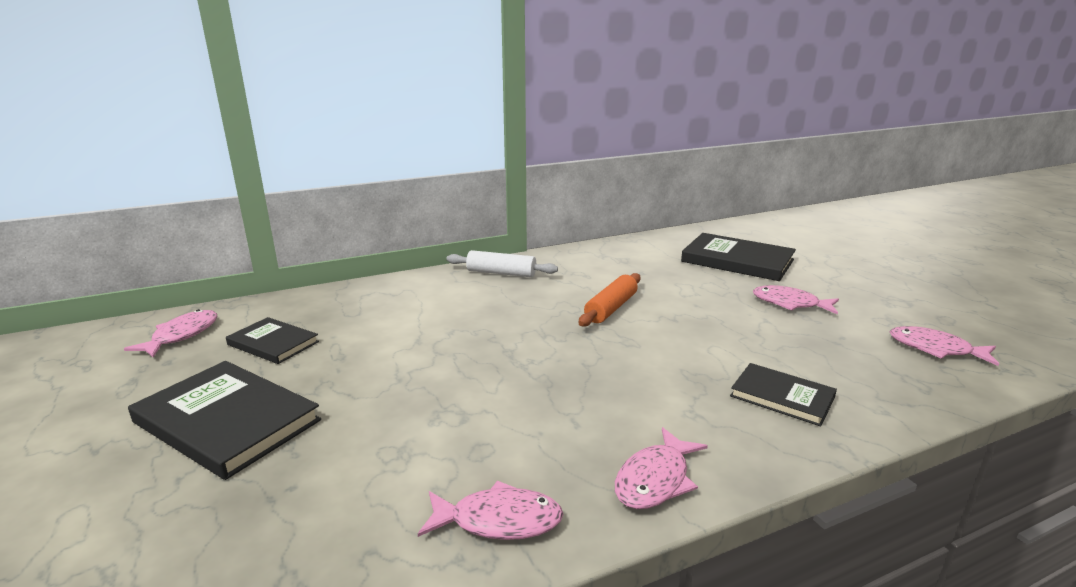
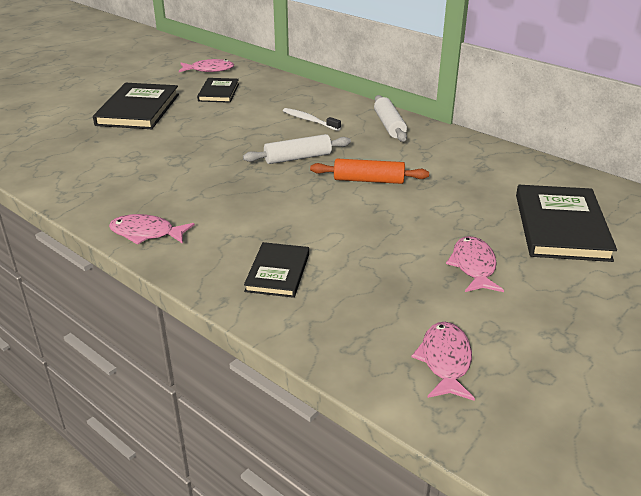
camera: 65 degrees right, 10 degrees up
(440, 306) = (309, 120): none -> white toothbrush
(498, 520) = (92, 195): pink fish -> none
(528, 332) = (298, 158): none -> white rolling pin

